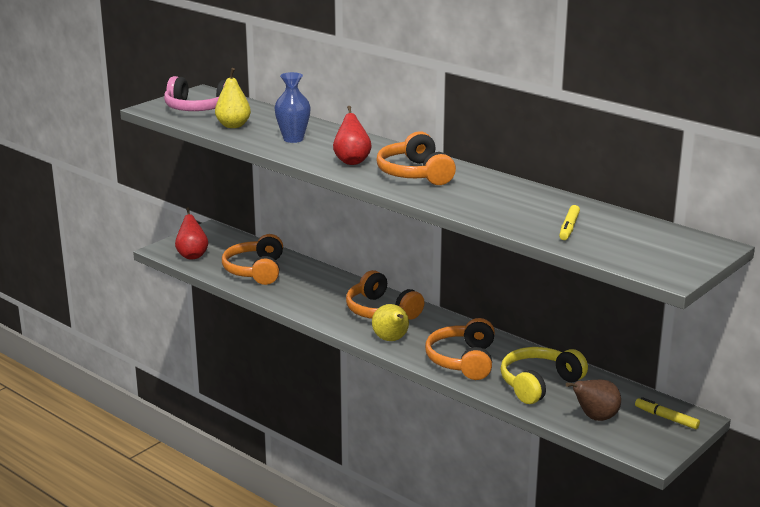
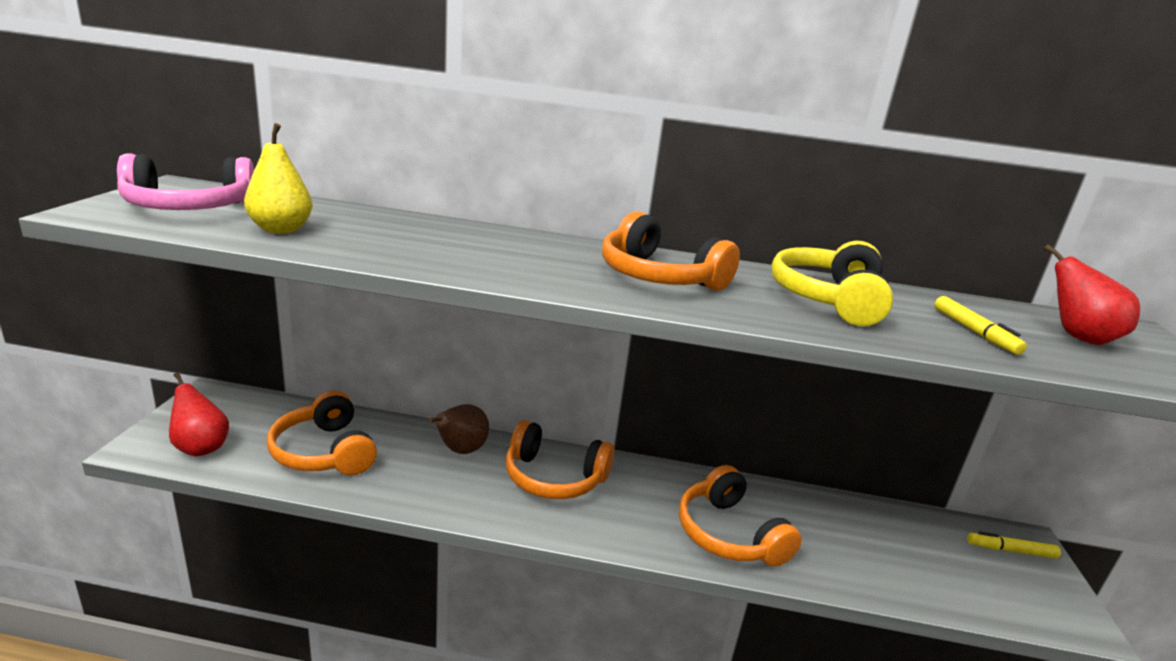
camera: 35 degrees left, 0 degrees up
(293, 139) = (408, 242): blue vase -> none
(352, 161) = (544, 268): red pear -> red pear (1077, 337)
(391, 340) = (612, 526): yellow pear -> none
(539, 384) = (845, 544): yellow headphones -> yellow headphones (829, 299)
(595, 418) = (959, 581): brown pear -> brown pear (460, 450)

